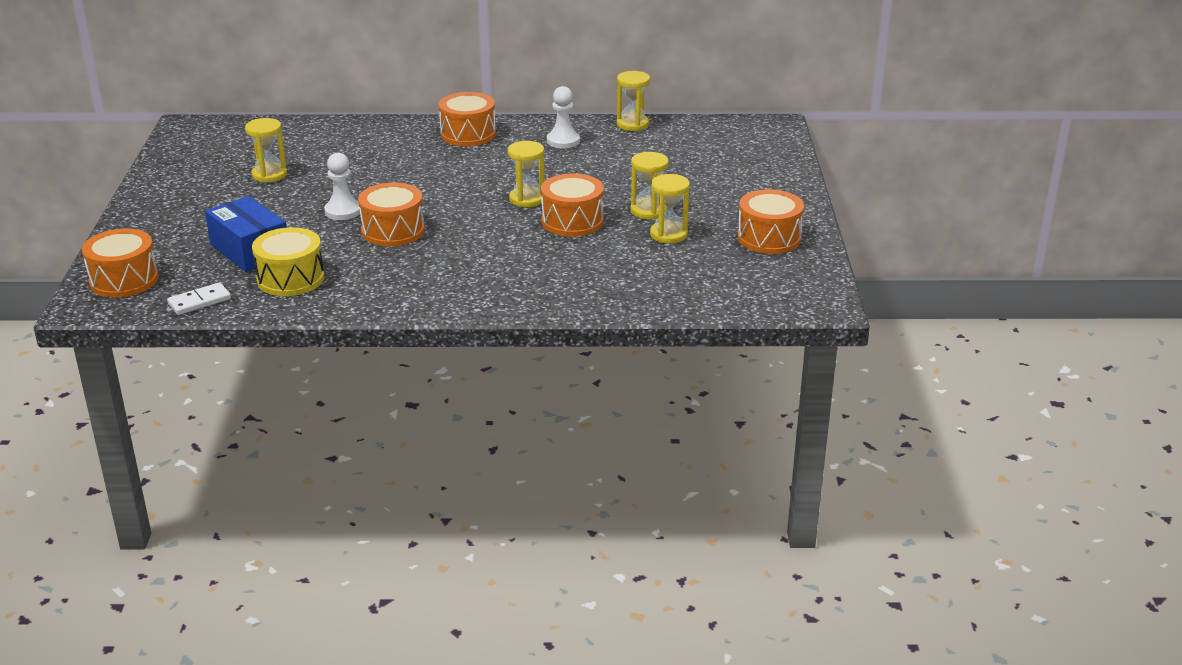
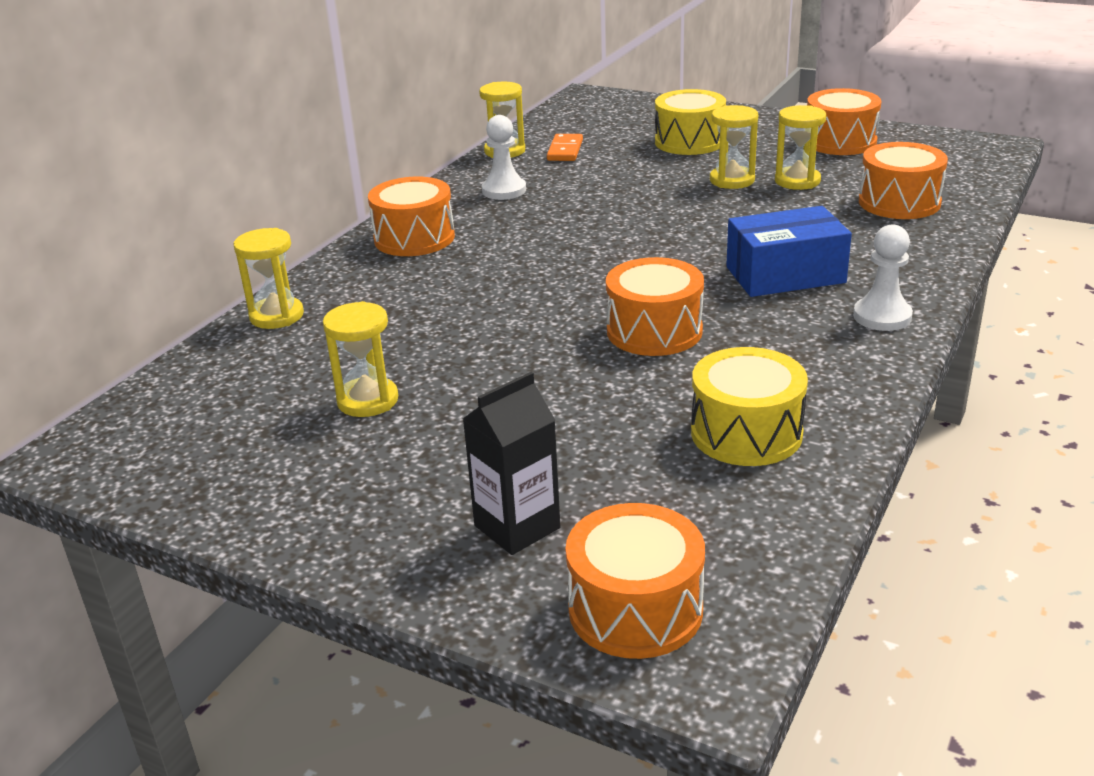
camera: 60 degrees left, 0 degrees up
(175, 239) = (517, 527): none -> black carton
(199, 301) = (772, 531): white domino -> none
(249, 250) = (621, 456): blue box -> blue box (785, 275)
(343, 211) = (558, 358): white pawn -> white pawn (882, 316)
(527, 199) = (641, 235): yellow hourglass -> yellow hourglass (276, 316)
(572, 221) = (723, 220): orange drum -> orange drum (899, 202)
(652, 143) = (565, 150): none -> orange domino
(712, 182) = (689, 142): none -> yellow drum

